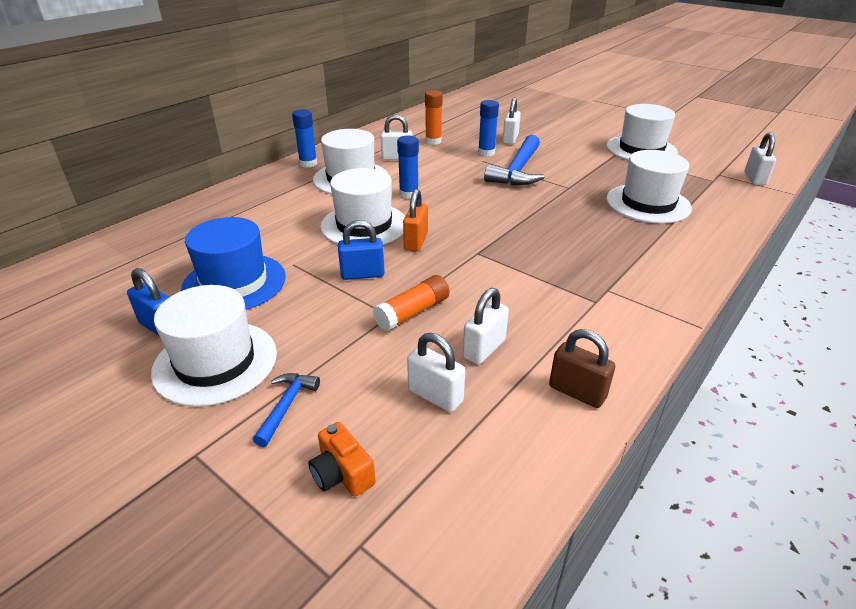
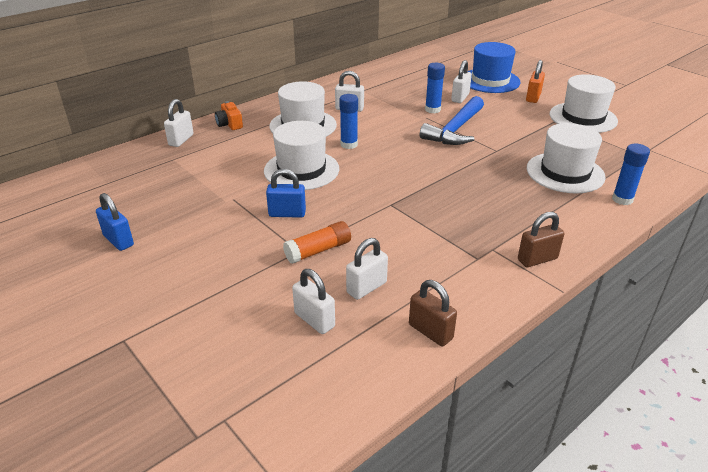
camera: 10 degrees right, 0 degrees up
(215, 362) = (153, 273): white hat -> none
(234, 282) = (182, 210): blue hat -> blue hat (490, 81)
(286, 406) = (198, 313): blue hammer -> none
(308, 163) = (270, 108): blue glue stick -> blue glue stick (622, 199)
(342, 474) = (225, 368): orange camera -> orange camera (229, 124)
(416, 242) = (341, 189): orange padlock -> orange padlock (533, 97)
(433, 141) = (387, 94): orange glue stick -> none
(659, 295) = (537, 259): none -> brown padlock
(754, 179) = (682, 157): white padlock -> white padlock (181, 140)

